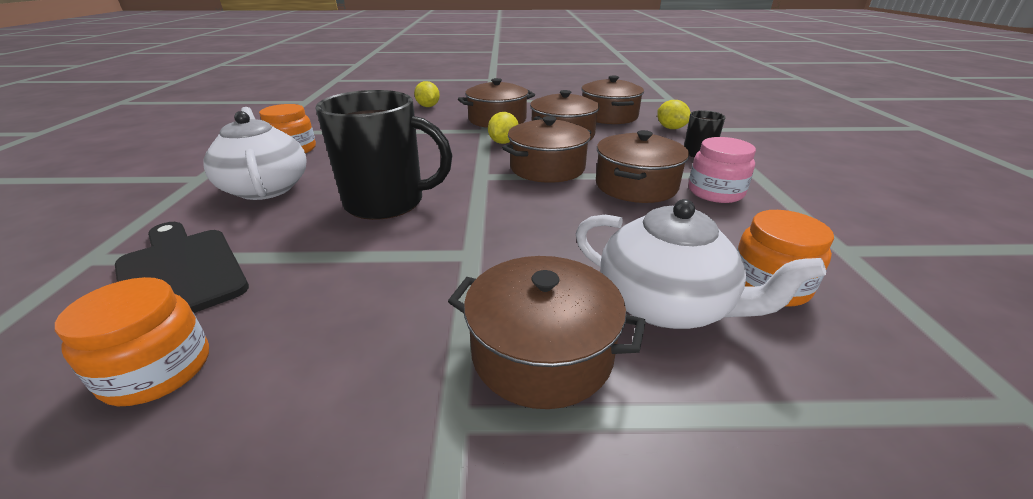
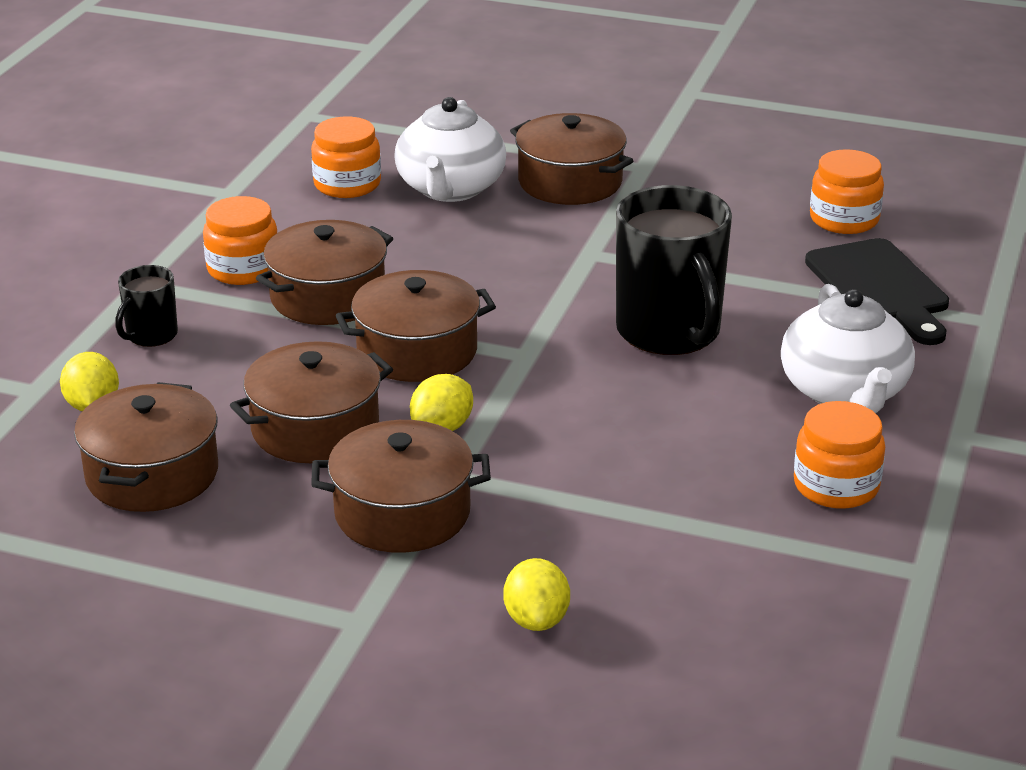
camera: 160 degrees left, 0 degrees up
(387, 203) = (670, 332): black mug -> black mug turned 135 degrees counterclockwise
(665, 304) = (450, 189): white teapot -> white teapot turned 135 degrees counterclockwise
(715, 192) = (243, 269): pink jar -> orange jar

